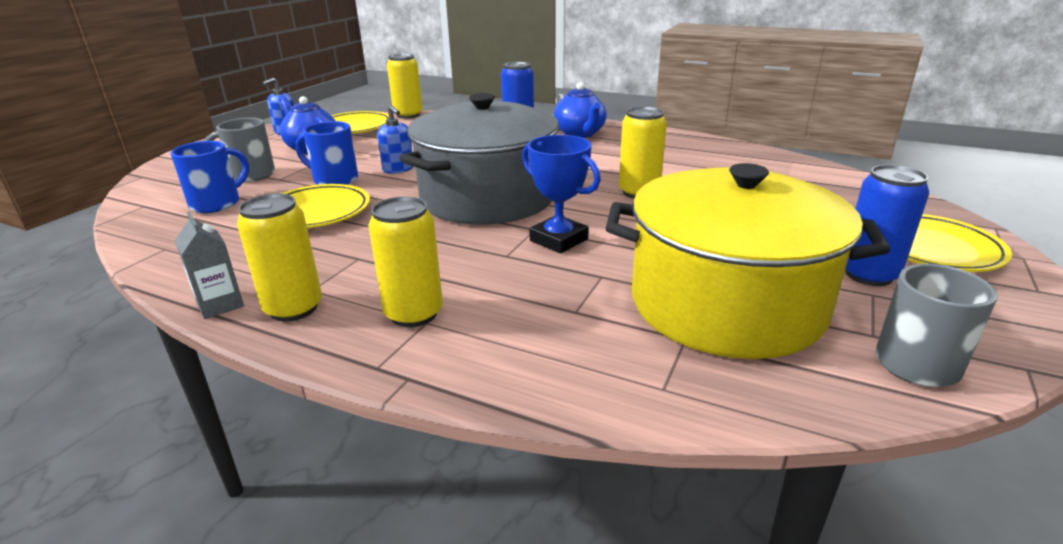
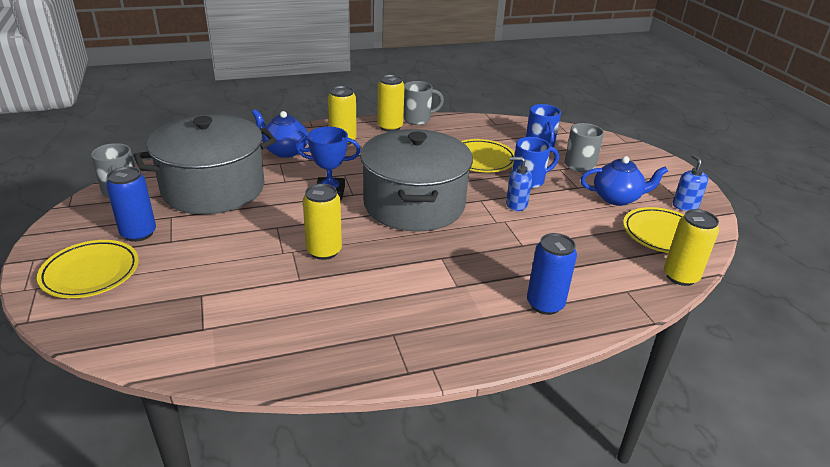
camera: 135 degrees right, 5 degrees up
(220, 305) = (418, 119): grey carton -> grey mug
(580, 134) = (473, 321): blue teapot -> blue teapot (285, 151)
(726, 304) = (213, 189): yellow pot -> grey pot

